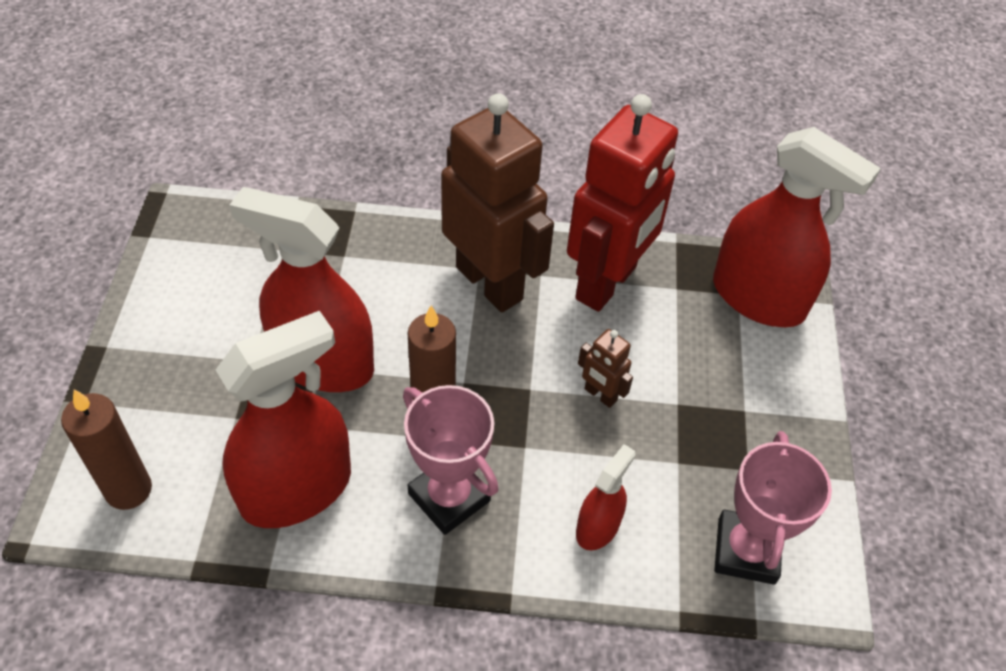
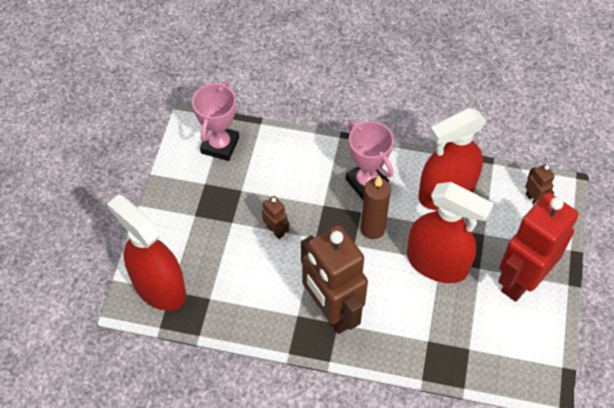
camera: 170 degrees left, 5 degrees up
(128, 490) = (533, 199): brown candle -> brown robot
(597, 527) = (292, 162): red spray bottle -> none
(607, 283) = (254, 305): red robot -> red robot (521, 280)

